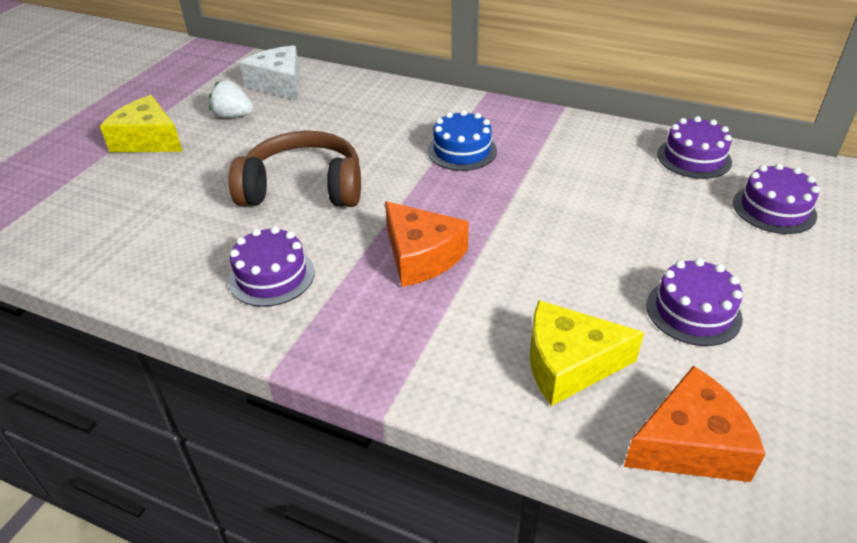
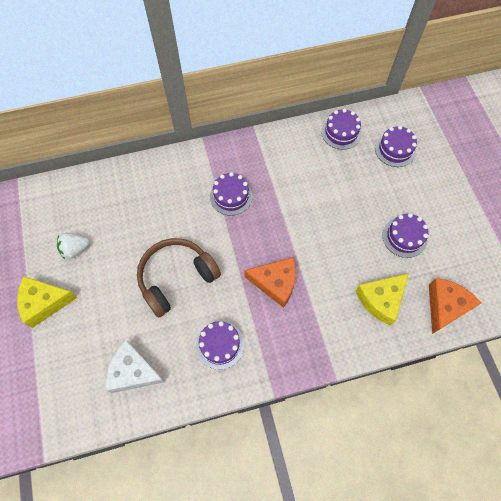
camera: 40 degrees left, 25 degrees up
(279, 84) = (73, 203): white cheese -> white cheese (133, 372)
(462, 151) = (231, 196): blue cake -> purple cake

